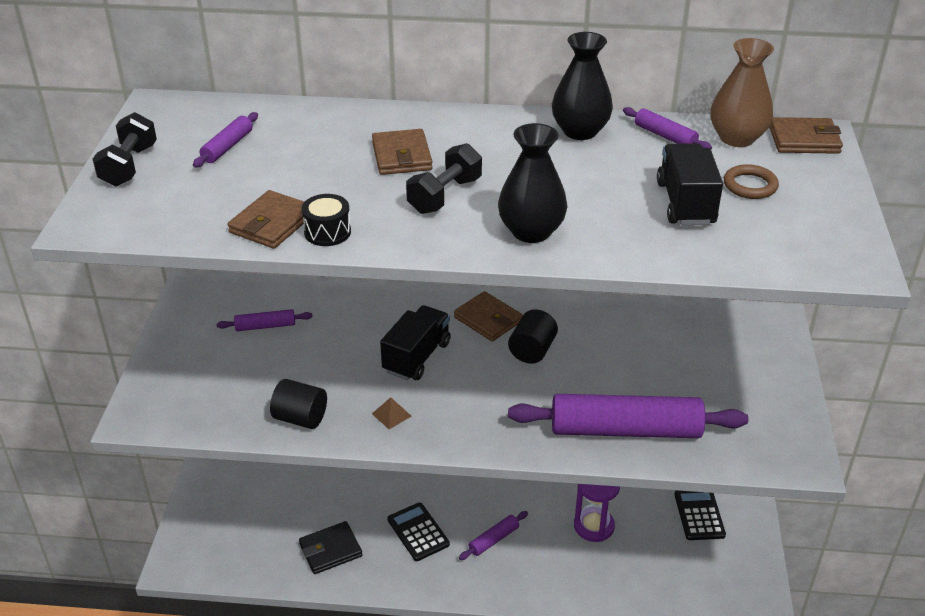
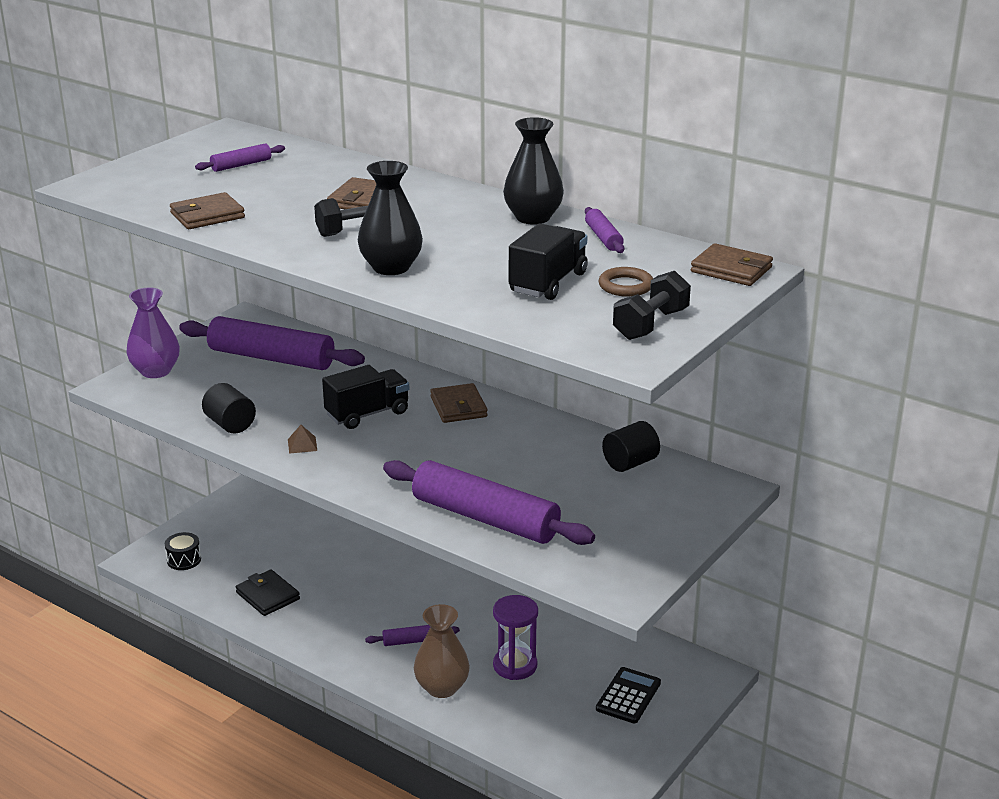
camera: 30 degrees right, 10 degrees down
(129, 166) = (158, 160): black dumbbell -> black dumbbell (650, 324)
(163, 383) = (156, 371): none -> purple vase
(265, 326) = (271, 358): purple rolling pin -> purple rolling pin, size x2.25
(327, 232) = (239, 230): black drum -> black drum (184, 560)
(330, 550) = (267, 596): black wallet -> black wallet turned 45 degrees clockwise
(418, 532) = (352, 610): black calculator -> none
(532, 350) = (471, 439): black cylinder -> black cylinder (630, 463)
(737, 138) = (668, 254): brown vase -> brown vase (442, 687)

